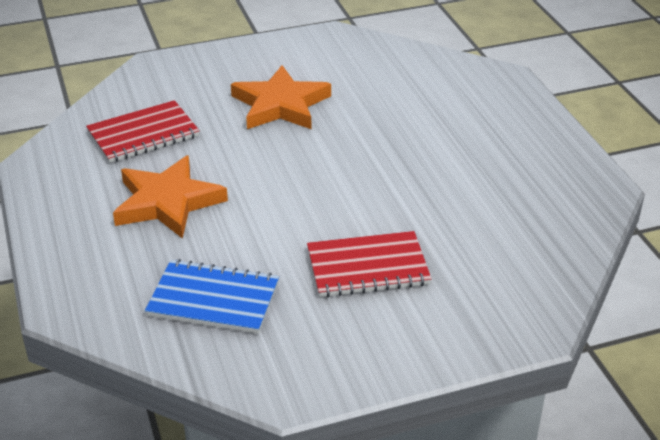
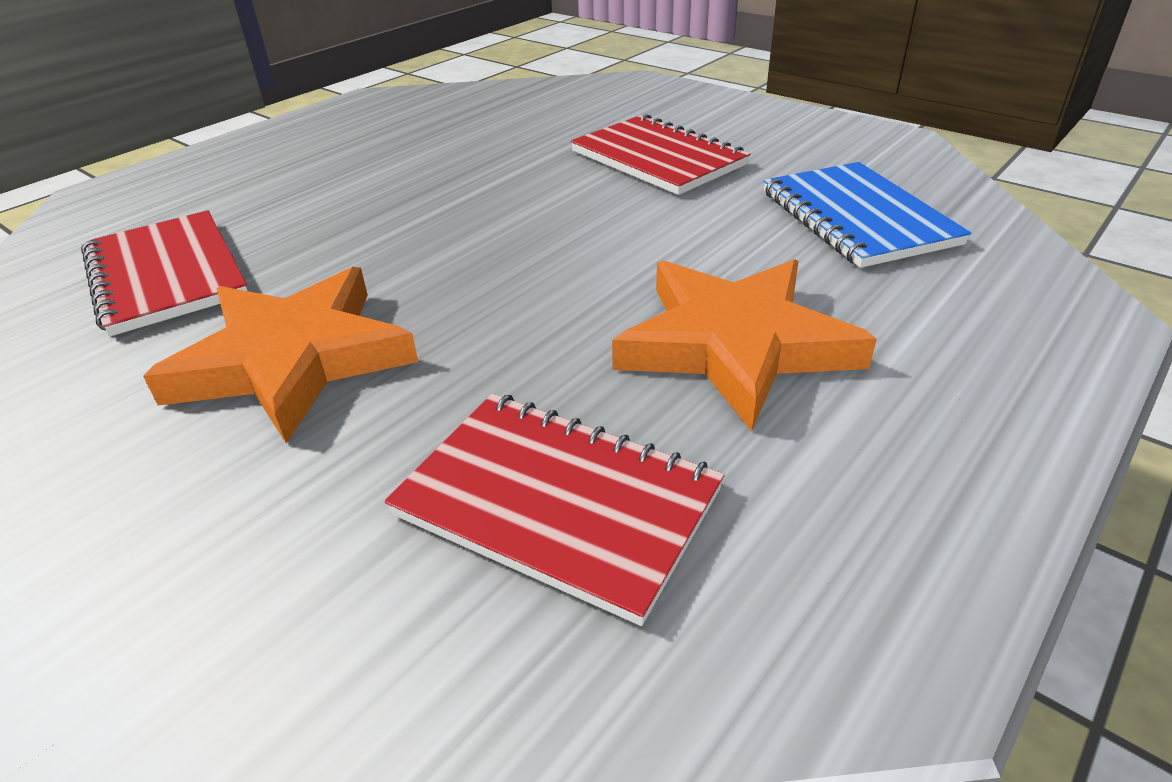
camera: 120 degrees left, 0 degrees up
(386, 87) = (167, 275): none -> red notebook

